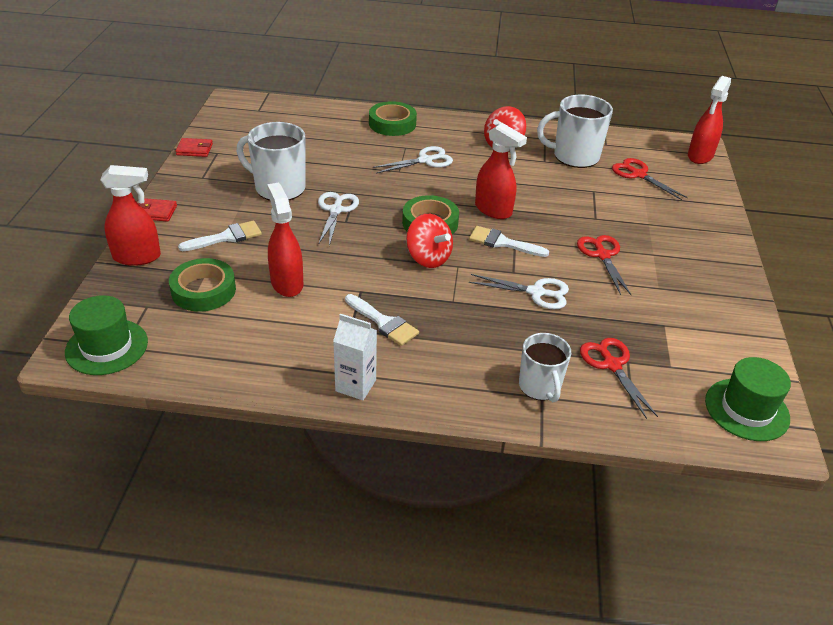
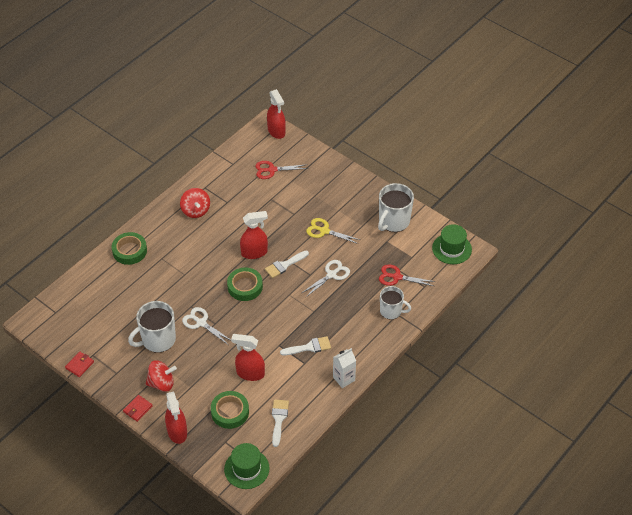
camera: 55 degrees left, 10 degrees up
(137, 257) = (177, 432): red spray bottle -> red spray bottle turned 135 degrees clockwise
(226, 237) = (189, 384): white brush -> white brush (279, 419)
(425, 160) = (183, 256): white scissors -> none
(428, 258) = (274, 303): red spinning top -> red spinning top (161, 383)
(574, 156) = (233, 186): white mug -> white mug (393, 221)
(602, 255) = (324, 231): red scissors -> yellow scissors

